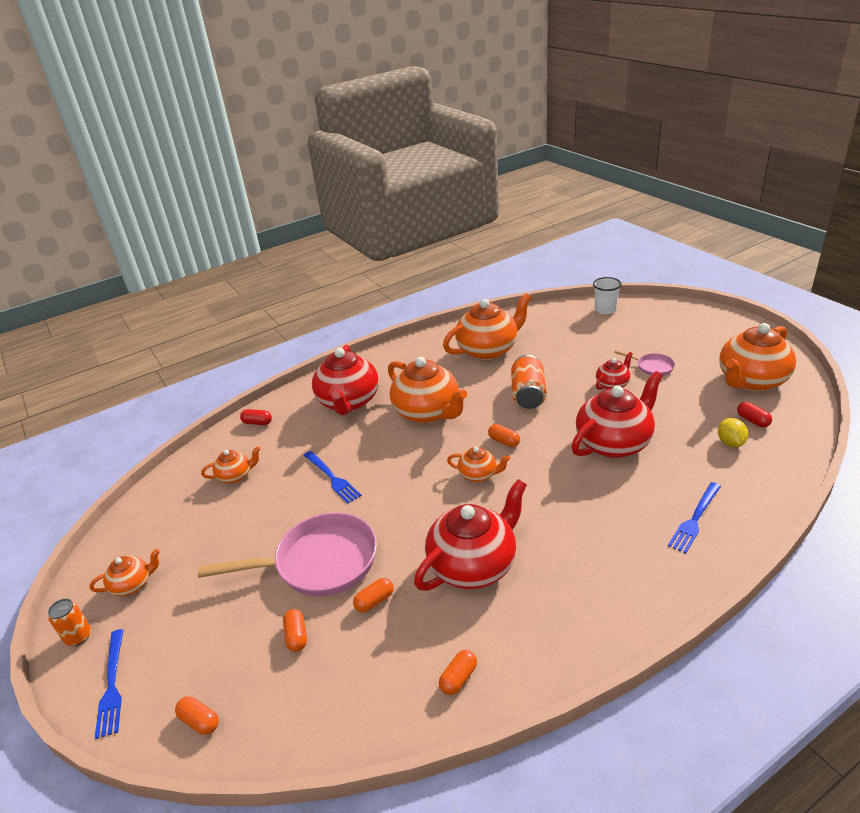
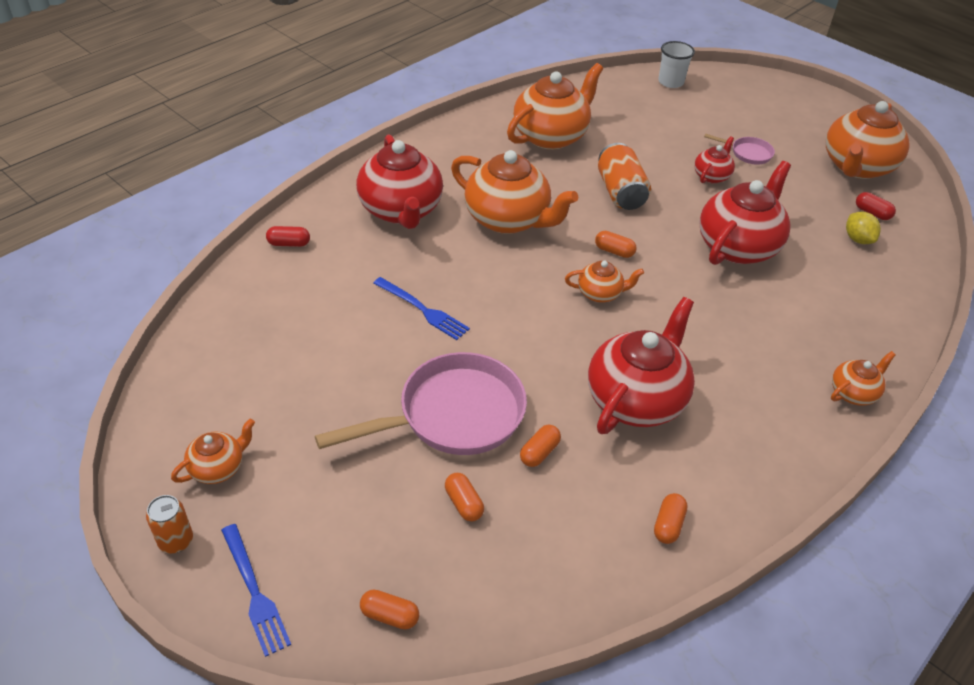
camera: 20 degrees left, 10 degrees up
(235, 476) = (292, 316): orange teapot -> orange teapot (853, 393)
(695, 519) = (849, 327): blue fork -> none

